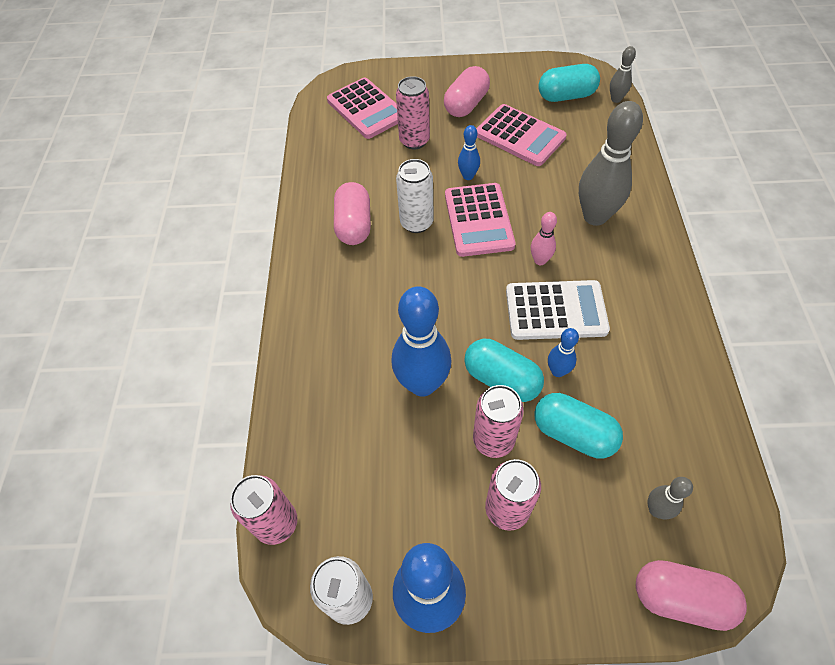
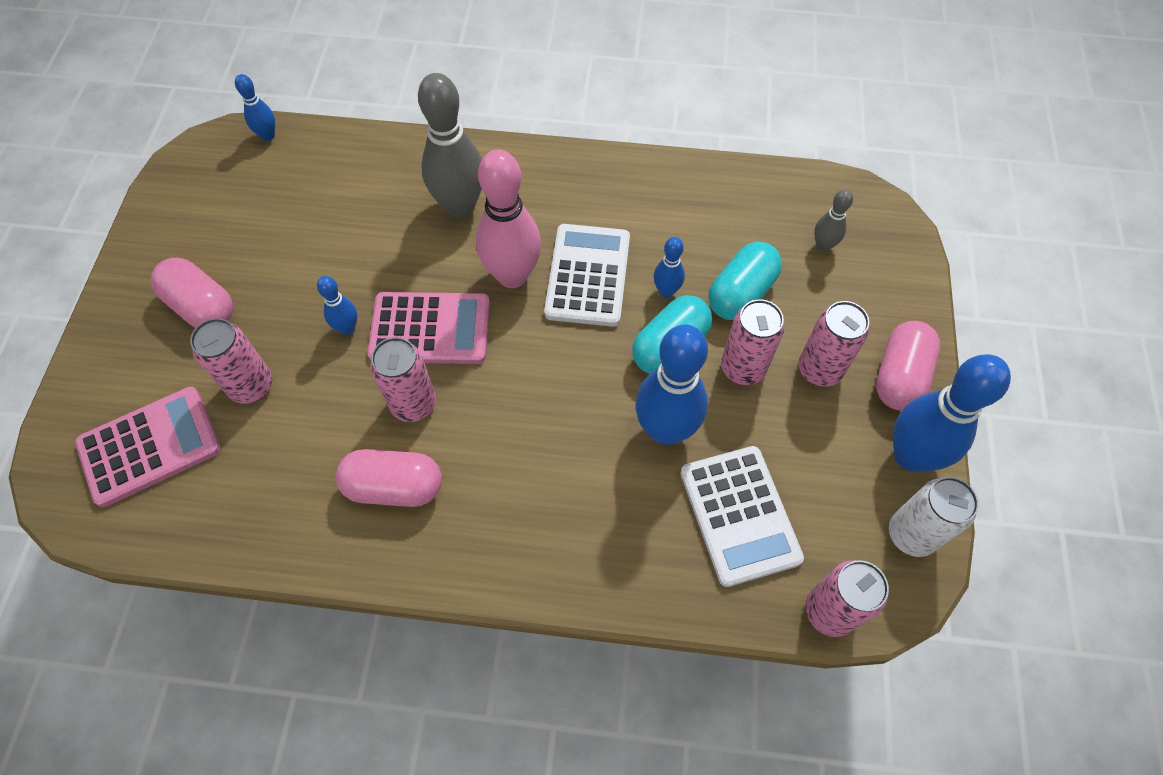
camera: 85 degrees left, 5 degrees up
(354, 446) = (739, 515): none -> white calculator
(416, 223) = (413, 404): white can -> pink can
(520, 136) = (294, 254): pink calculator -> none
(540, 260) = (512, 275): pink bowling pin -> pink bowling pin, size x2.06
(566, 96) = (237, 186): turquoise capsule -> none
(616, 99) = (268, 135): grey bowling pin -> blue bowling pin
(680, 598) = (902, 250): pink capsule -> pink capsule (899, 376)

